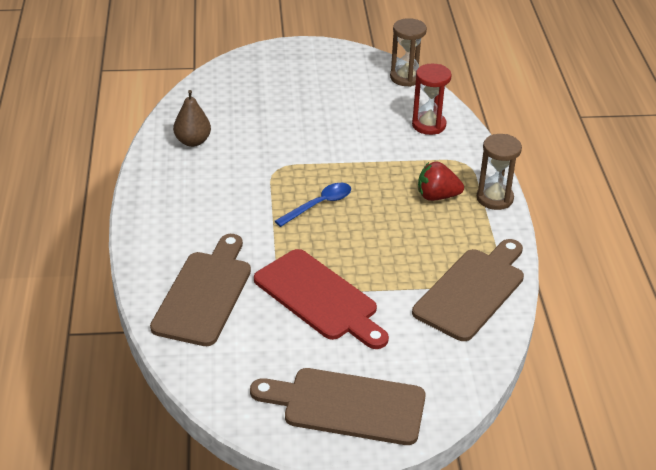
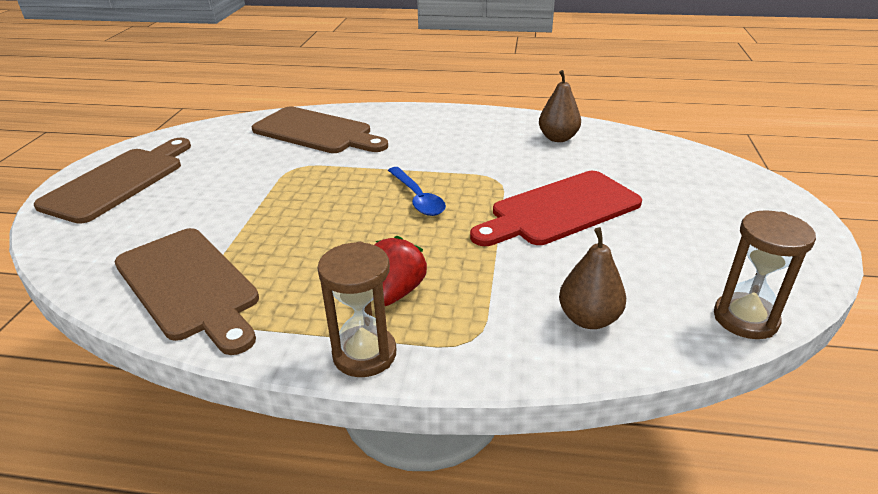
camera: 105 degrees right, 5 degrees down
(319, 298) = (266, 183): red cutting board -> red cutting board (560, 210)
(429, 125) = (588, 319): red hourglass -> brown pear

